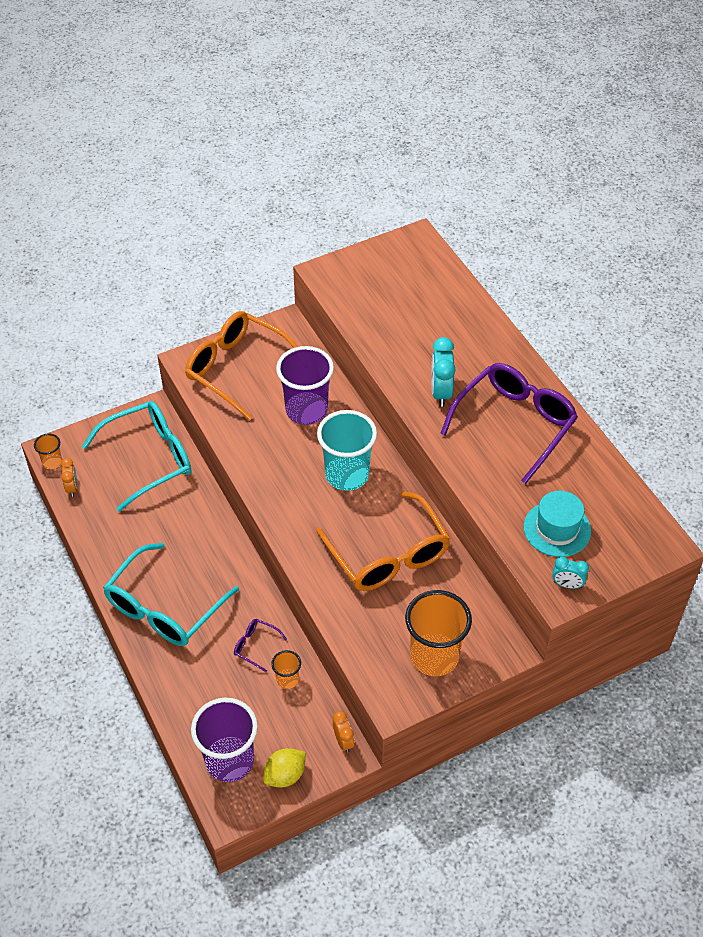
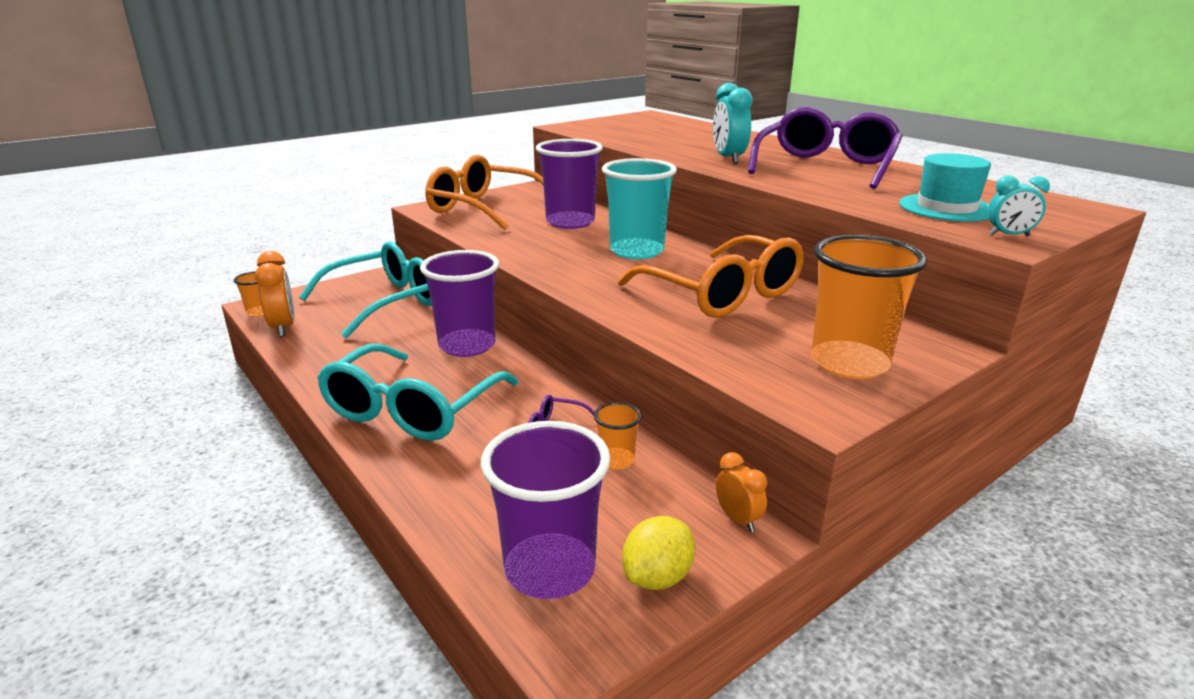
camera: 10 degrees left, 25 degrees down
(72, 488) = (283, 327): orange clock -> orange clock, size x1.64
(209, 534) = (467, 345): none -> purple cup

